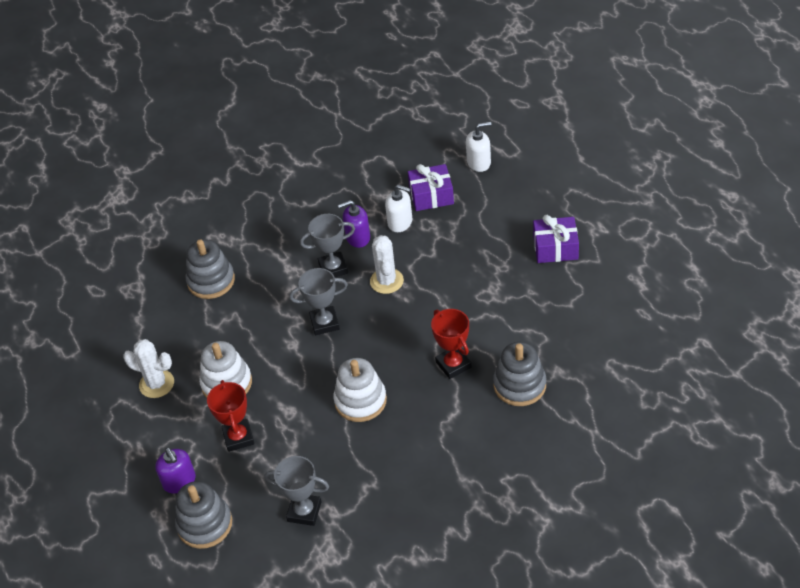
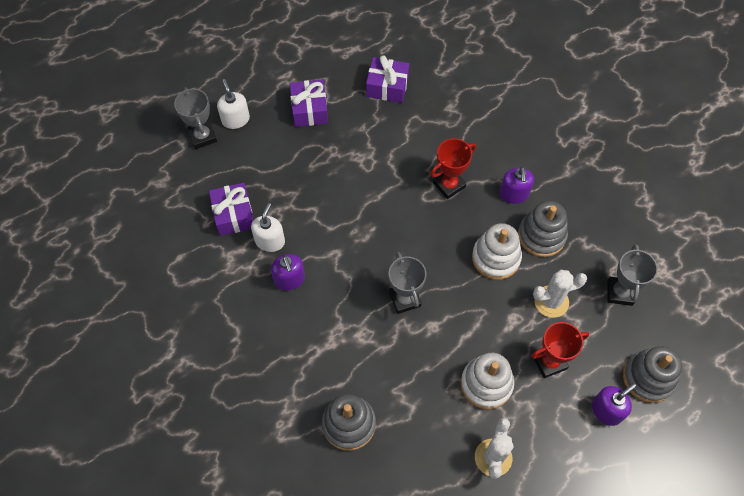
camera: 100 degrees left, 15 degrees up
(333, 268) = (332, 299): grey trophy -> grey trophy (202, 136)
(386, 281) = (349, 247): white cactus -> white cactus (551, 301)
(437, 423) = (514, 194): none -> purple soap dispenser
(479, 162) = (190, 174): white soap dispenser -> white soap dispenser (235, 119)
(519, 385) = (467, 134): grey stacking toy -> grey stacking toy (541, 235)
(587, 314) = (387, 87): none -> purple gift

